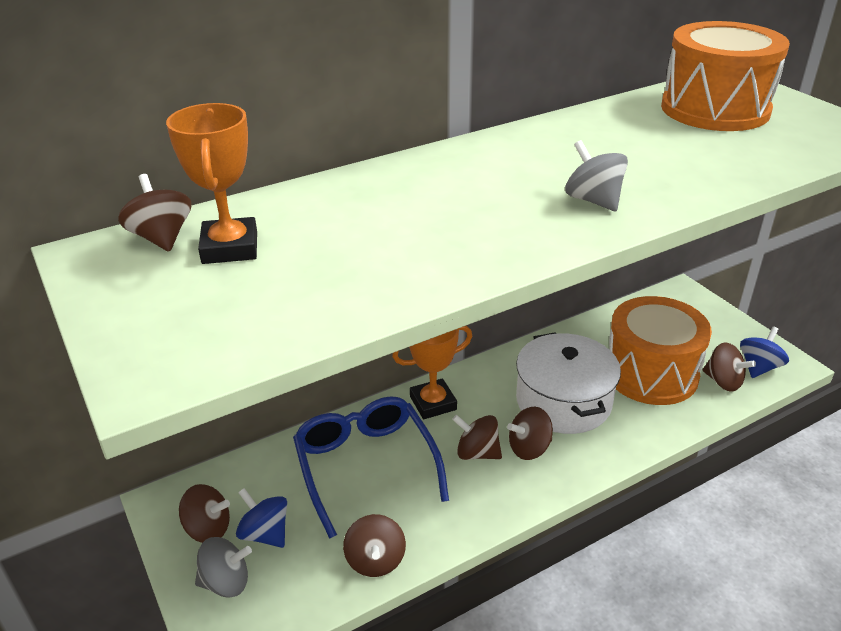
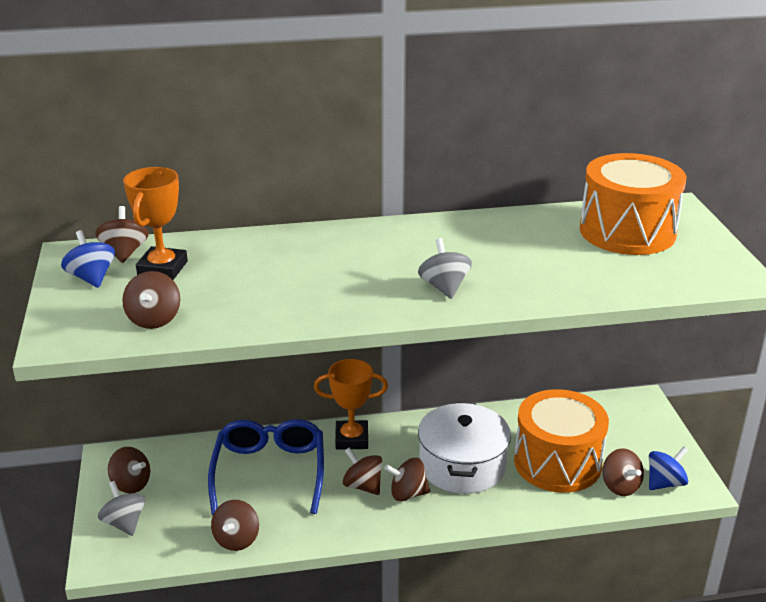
camera: 20 degrees right, 5 degrees down
(226, 582) = (124, 523): grey spinning top -> grey spinning top turned 135 degrees counterclockwise
(265, 533) = (169, 498): blue spinning top -> blue spinning top (91, 278)
(270, 317) = (154, 319): none -> brown spinning top

